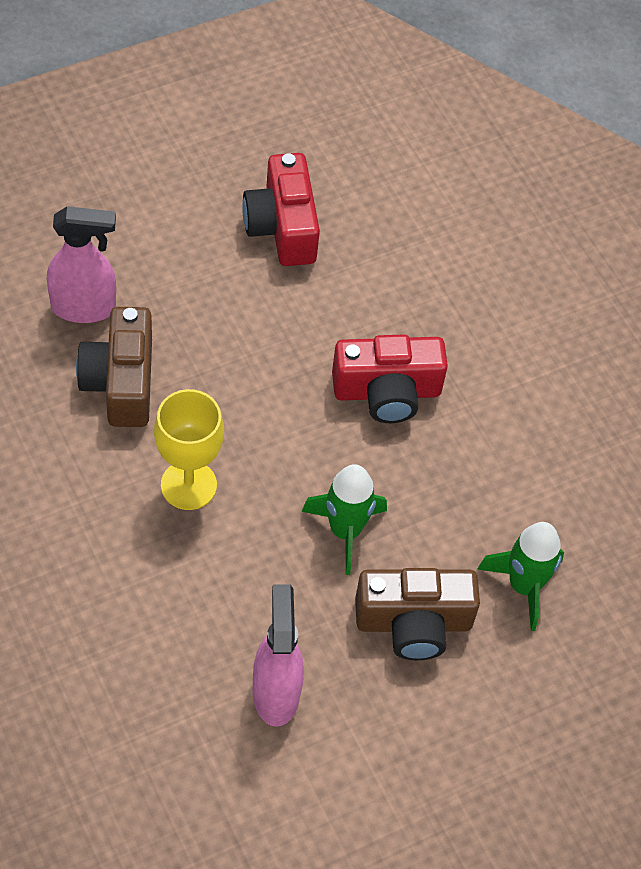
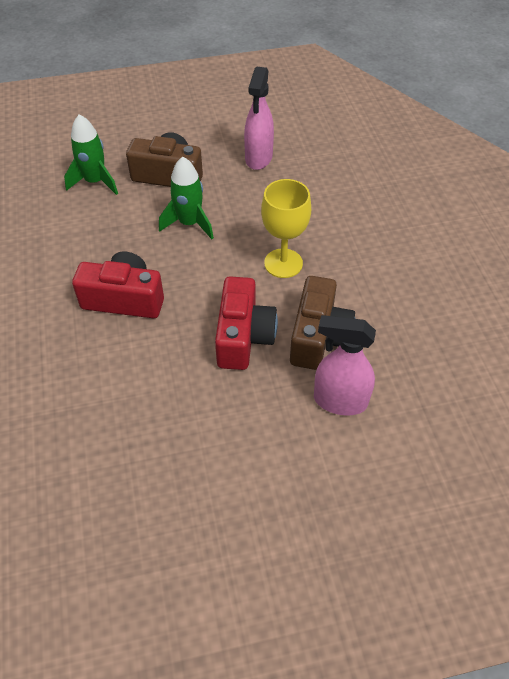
camera: 160 degrees left, 5 degrees down
(282, 227) = (151, 447): red camera -> red camera (243, 337)

